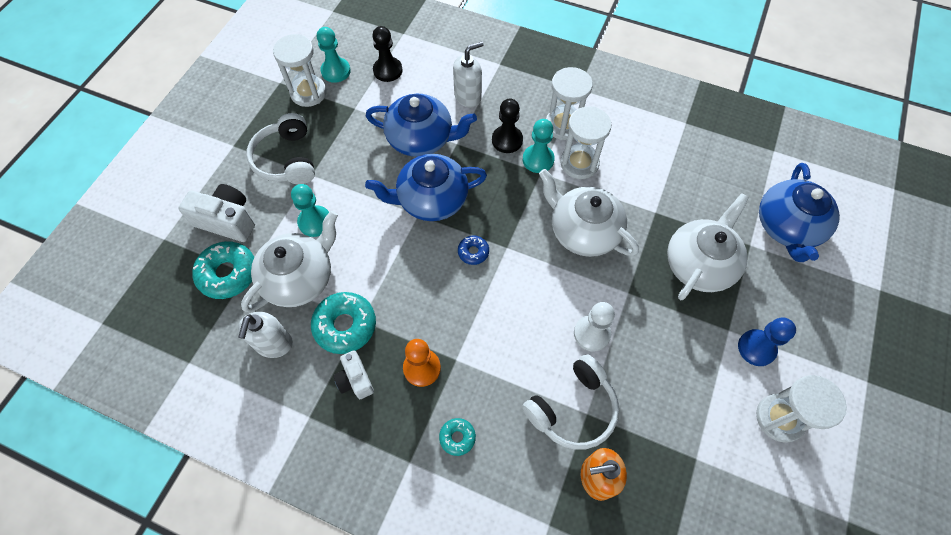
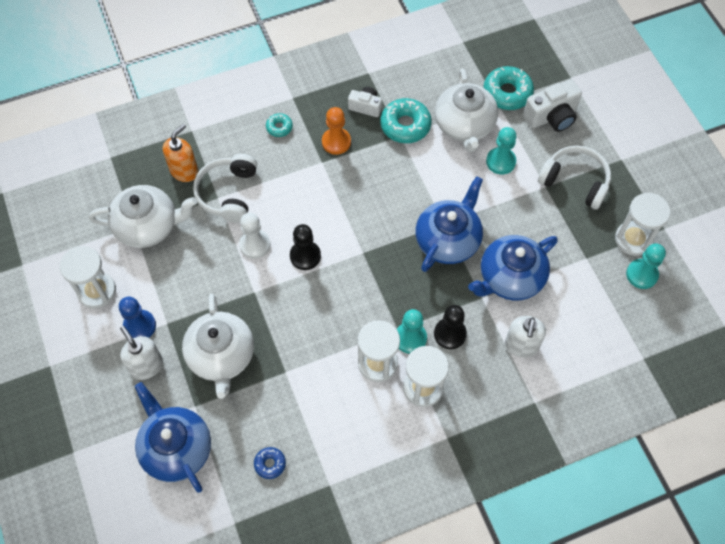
camera: 135 degrees right, 0 degrees up
(274, 344) = (431, 85): white soap dispenser -> white soap dispenser (146, 366)
(388, 70) = (607, 311): black pawn -> black pawn (305, 256)
(473, 252) = (381, 230): blue donut -> blue donut (270, 464)
(583, 231) = (323, 309): white teapot -> white teapot (148, 226)

